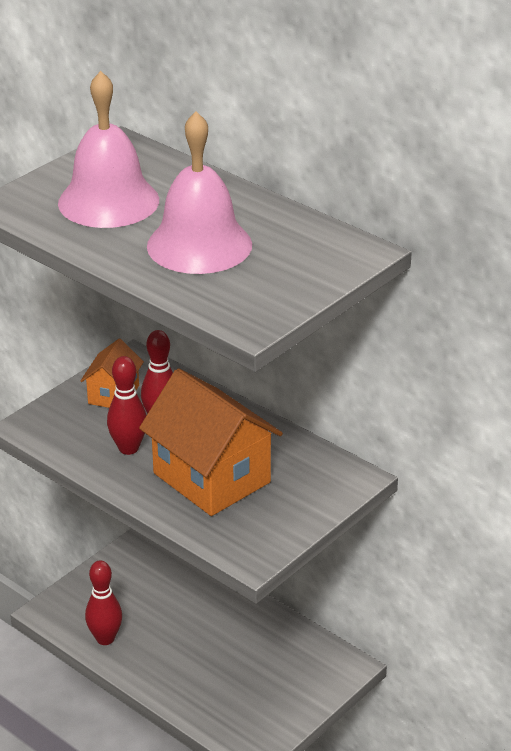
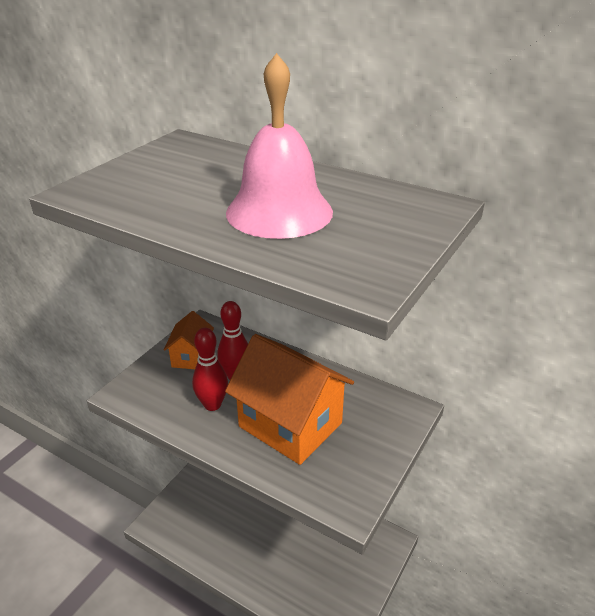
camera: 10 degrees left, 0 degrees up
(105, 638) = (201, 543): red bowling pin -> none
(108, 201) = (178, 182): pink bell -> none

